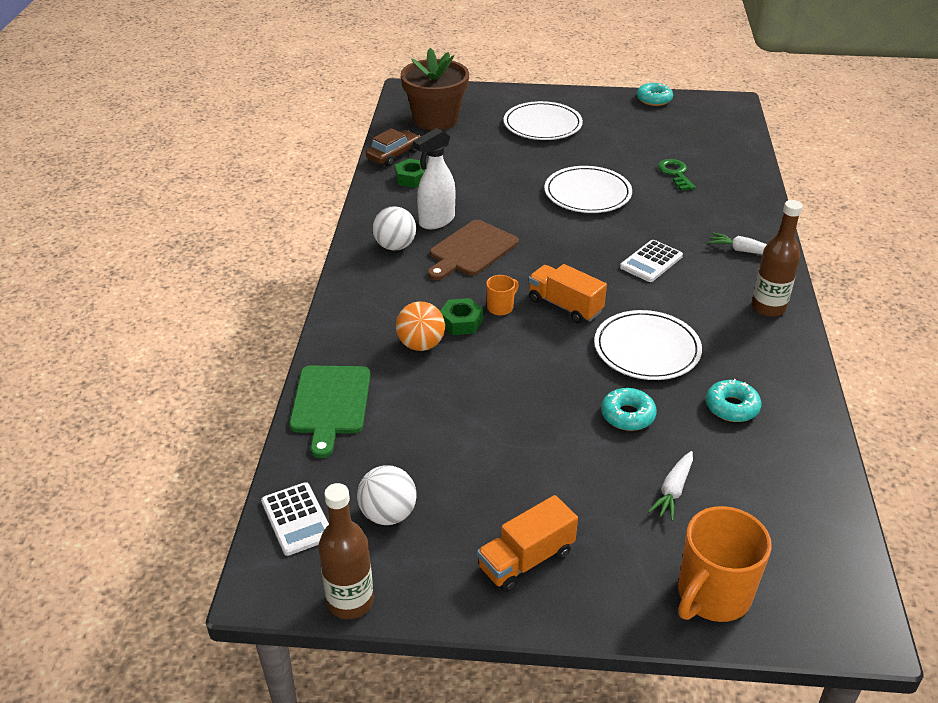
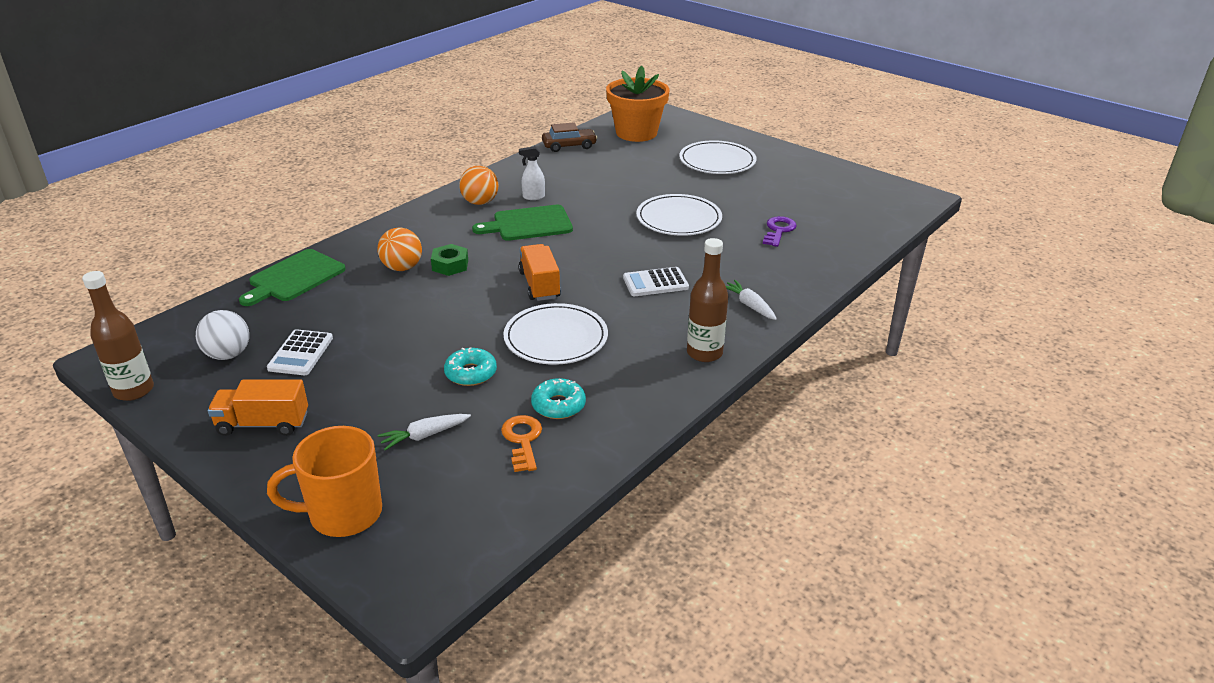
camera: 35 degrees right, 5 degrees down
(297, 519) = (177, 331): white calculator -> white calculator (301, 353)
(395, 246) = (480, 202): white ball -> orange ball
(412, 178) = (559, 165): green nut -> none
(435, 120) = (636, 133): brown flower pot -> orange flower pot
(436, 221) = (533, 197): white spray bottle -> white spray bottle, size x0.59
(471, 250) = (529, 224): brown cutting board -> green cutting board
(501, 307) = (491, 267): orange mug -> none
(654, 99) = (847, 172): turquoise donut -> none
(675, 173) = (778, 230): green key -> purple key
(748, 451) = (522, 440): none -> orange key

